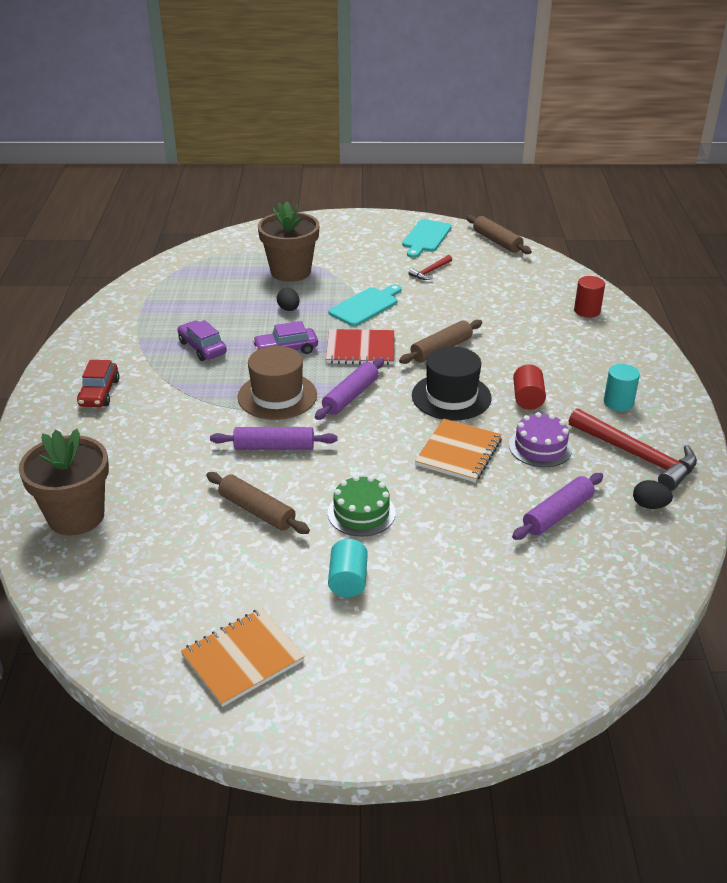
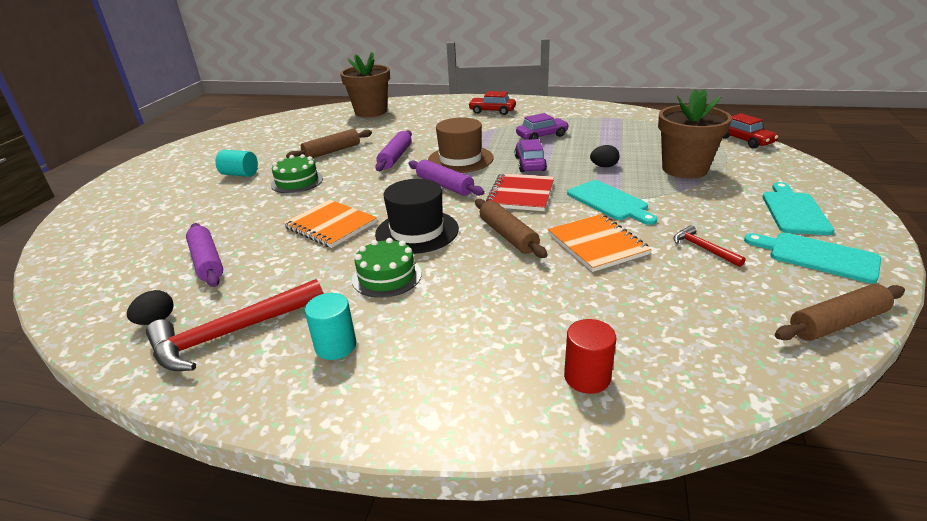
camera: 105 degrees right, 5 degrees down
(219, 242) = (744, 140): none -> red car
(242, 658) = (219, 147): orange notebook -> orange notebook (597, 244)
(363, 237) = (794, 211): none -> turquoise cutting board
(527, 398) = (386, 276): red cylinder -> green cake
(540, 447) = (302, 269): purple cake -> none

